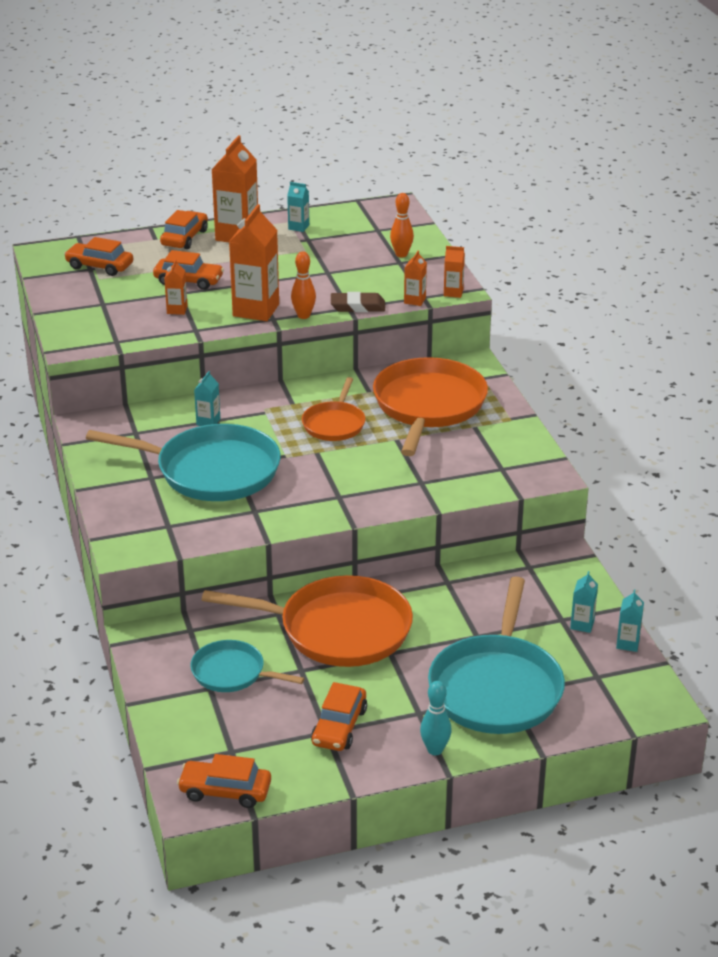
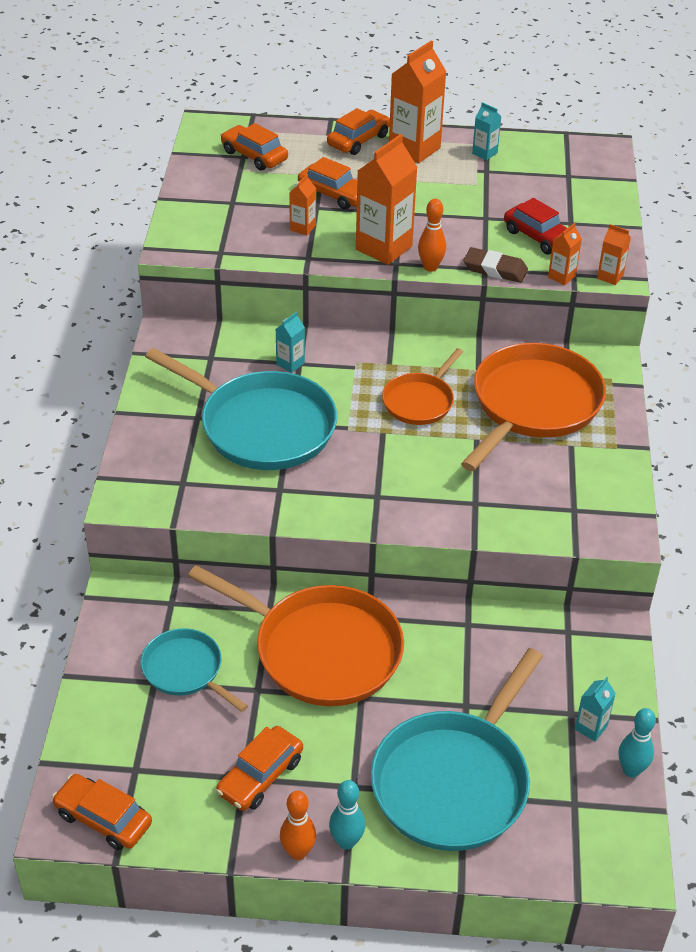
camera: 20 degrees right, 10 degrees up
(380, 277) = (538, 237): none -> red car
(401, 254) = (578, 213): orange bowling pin -> orange bowling pin (298, 852)
(627, 643) = (631, 770): turquoise carton -> turquoise bowling pin

